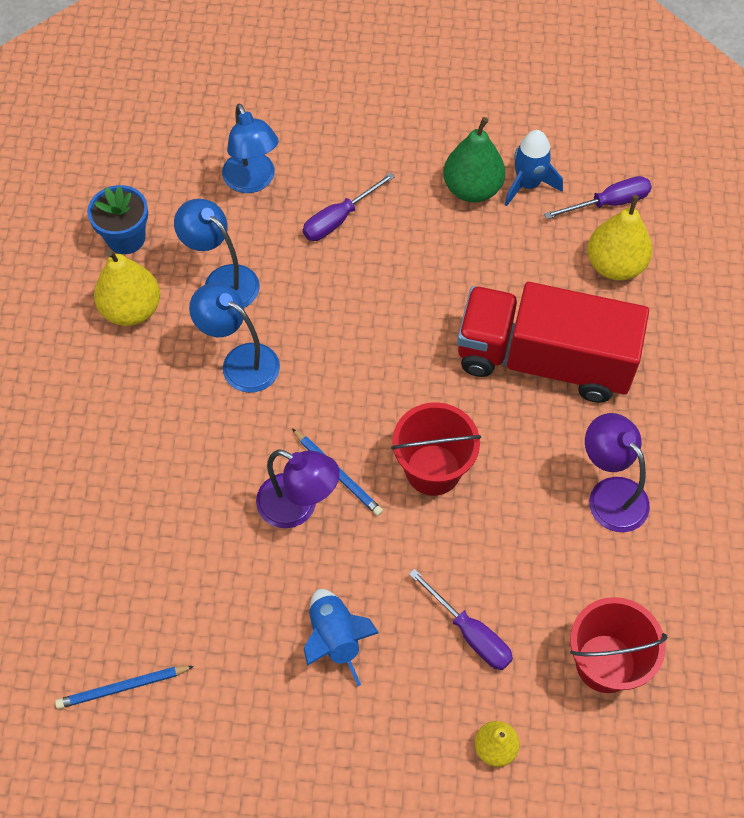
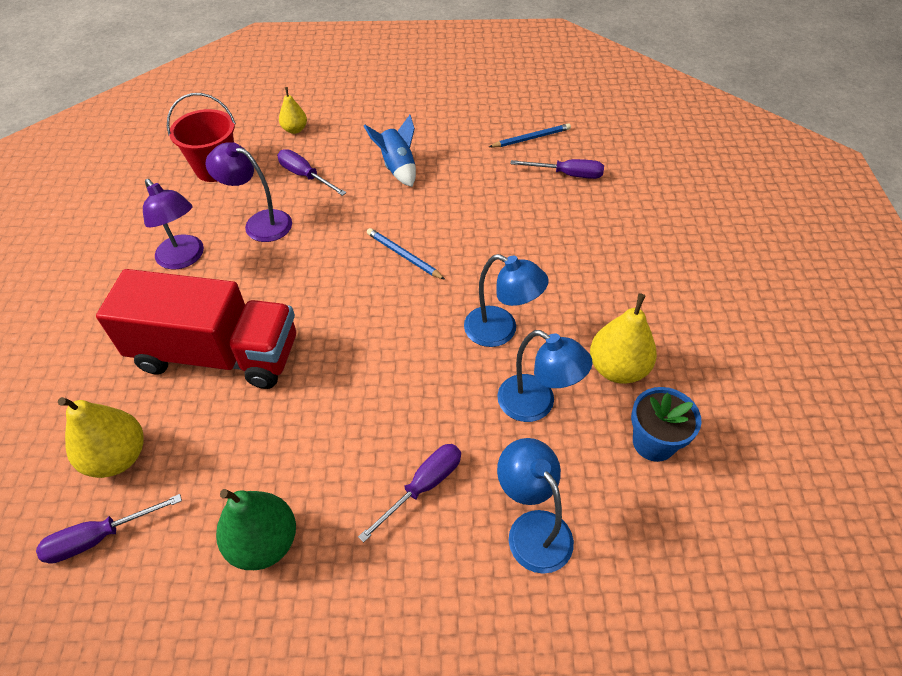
camera: 175 degrees right, 10 degrees down
(92, 599) = (567, 175): none -> purple screwdriver
(298, 507) = (432, 233): purple lamp -> purple lamp (259, 223)
(433, 470) = (326, 264): red bucket -> none
(528, 184) = (193, 556): blue rocket -> none

